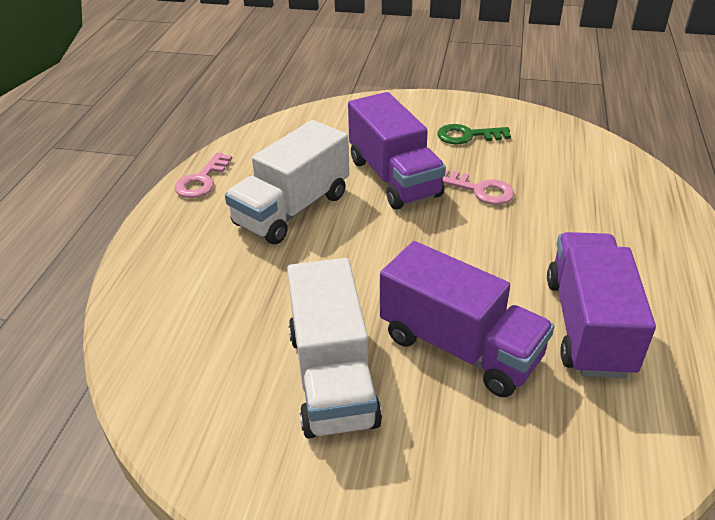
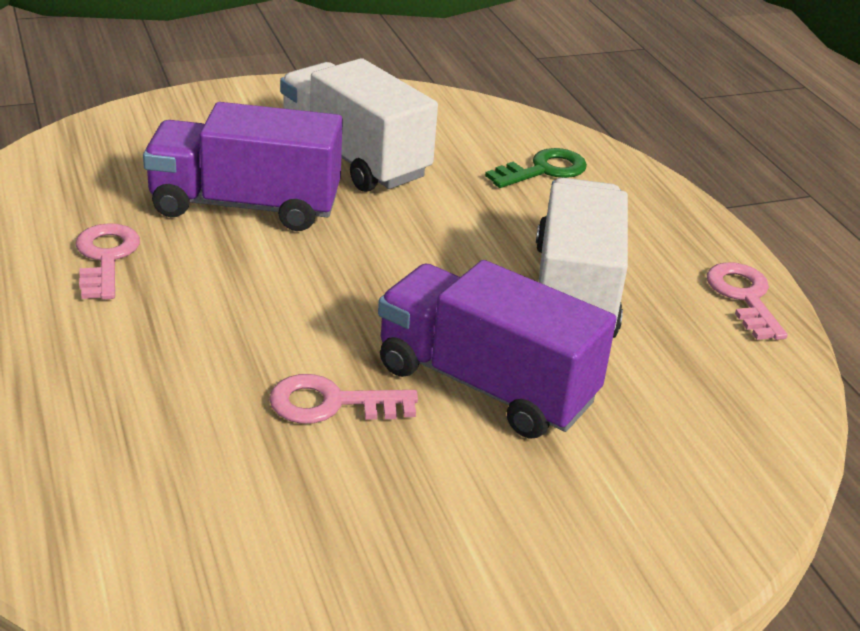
camera: 145 degrees right, 5 degrees down
(467, 136) = (430, 525): green key -> green key (543, 170)
(588, 326) = (105, 258): purple truck -> pink key

